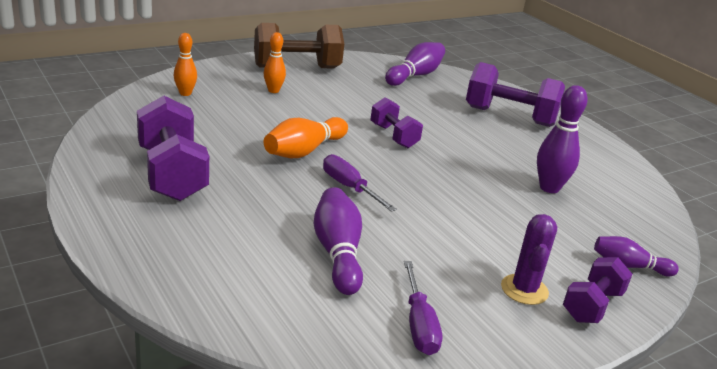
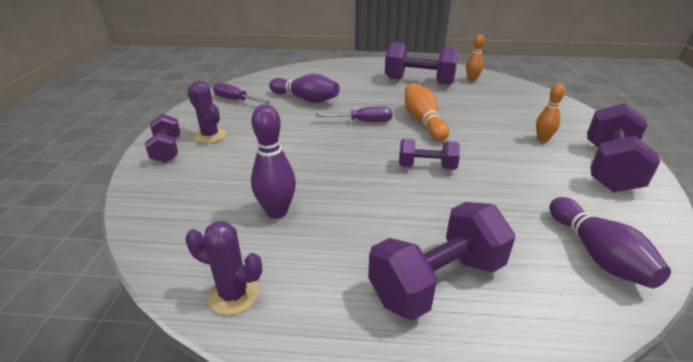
camera: 130 degrees right, 5 degrees up
(185, 93) = (538, 105): orange bowling pin -> orange bowling pin (472, 80)
(297, 68) = (609, 168): brown dumbbell -> purple dumbbell
(625, 175) = (233, 294): none -> purple cactus
(629, 266) = (160, 188): purple bowling pin -> none

